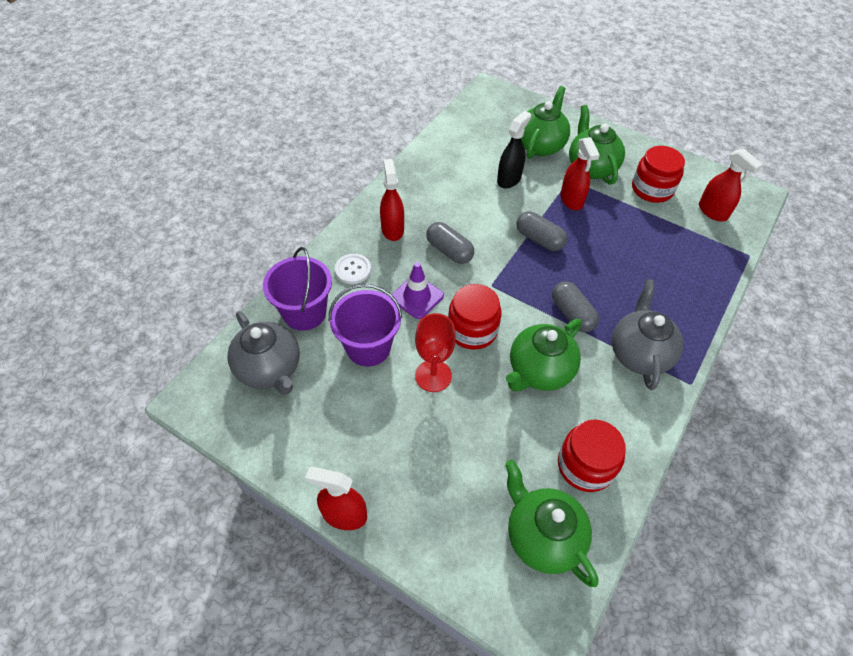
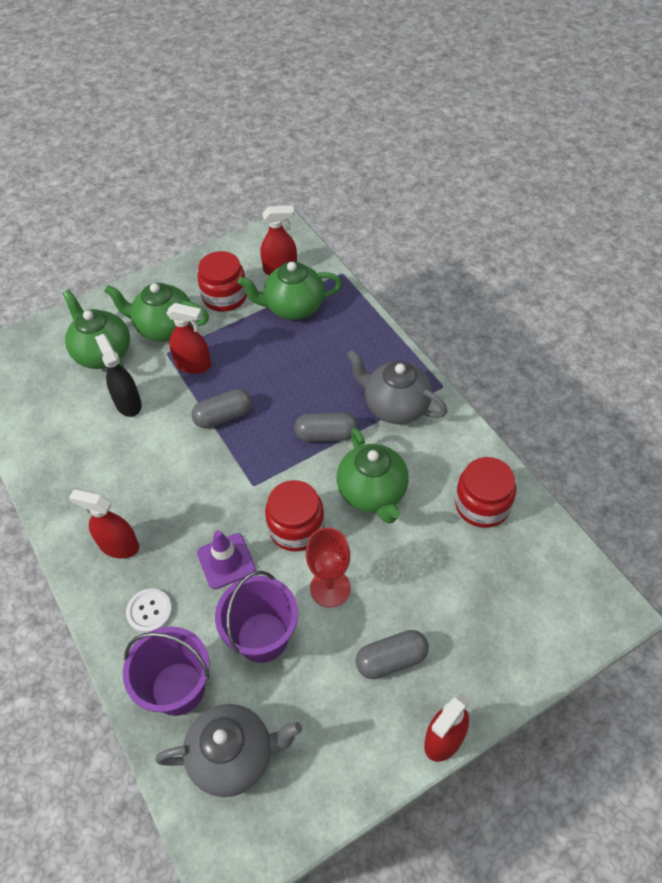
camera: 60 degrees left, 0 degrees up
(449, 251) = (186, 503): grey capsule -> grey capsule (391, 660)
(542, 536) = (532, 572): green teapot -> green teapot (293, 307)

